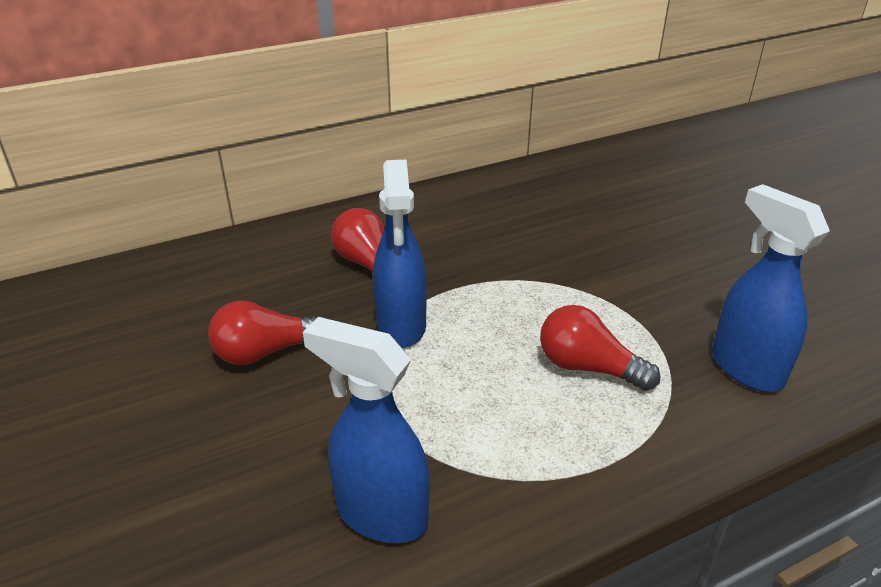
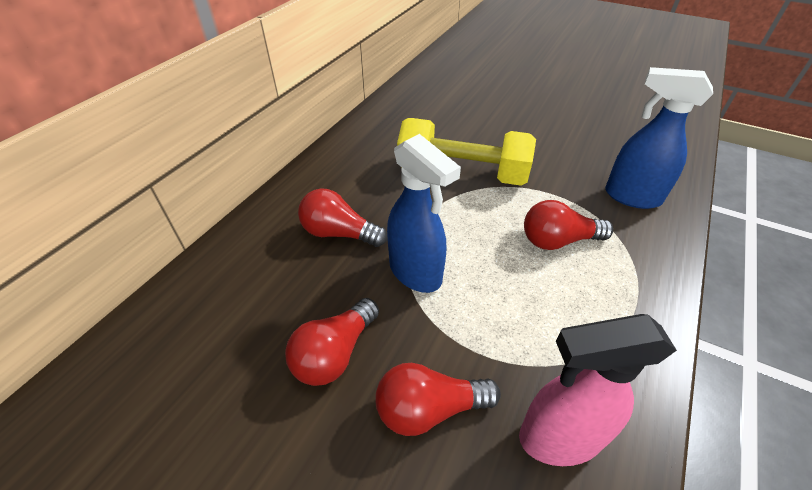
camera: 35 degrees left, 10 degrees up
(296, 430) = (429, 409): none -> red light bulb
(380, 515) = (559, 438): blue spray bottle -> pink spray bottle
(555, 262) = (462, 173): none -> yellow dumbbell

